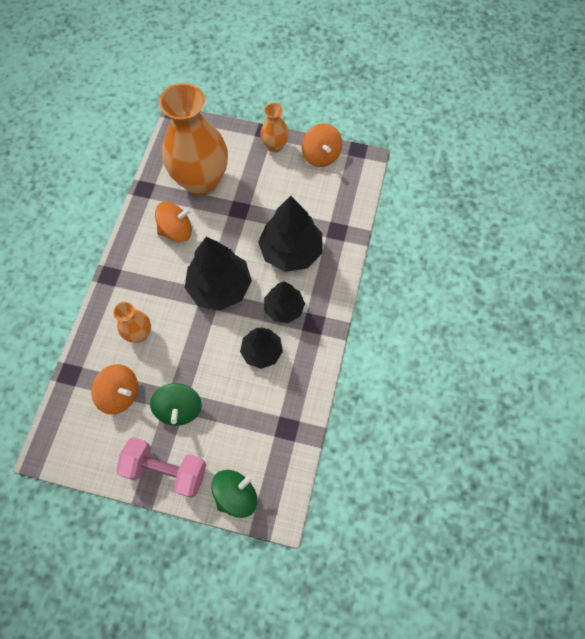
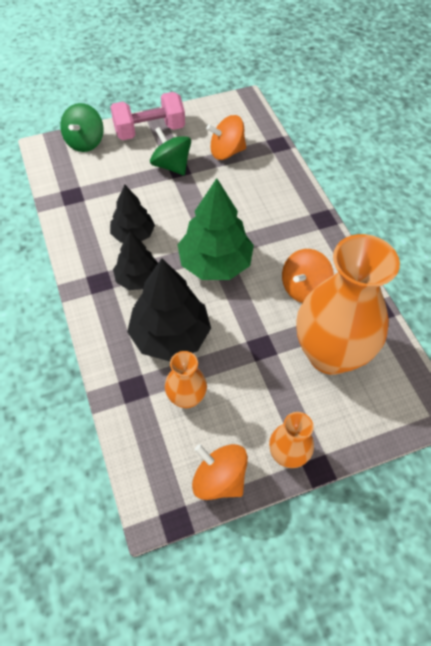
camera: 145 degrees right, 10 degrees down
(139, 333) = (252, 193): orange vase -> orange vase (186, 398)
(220, 287) = (215, 263): black tree -> green tree

